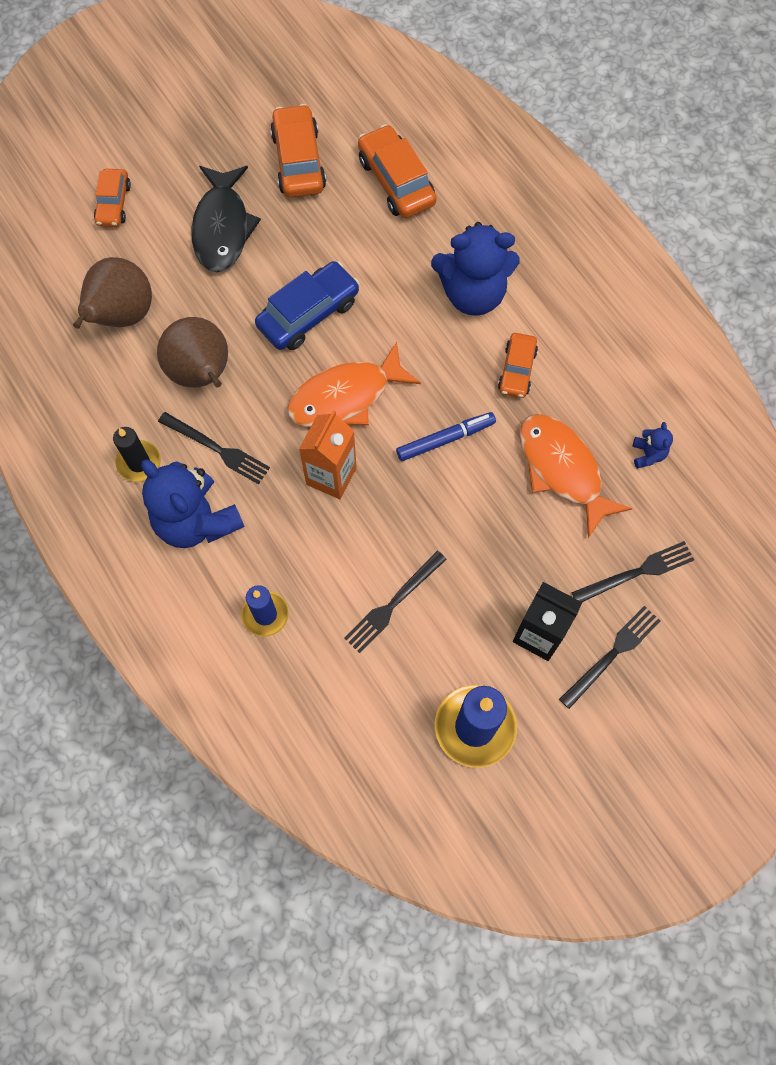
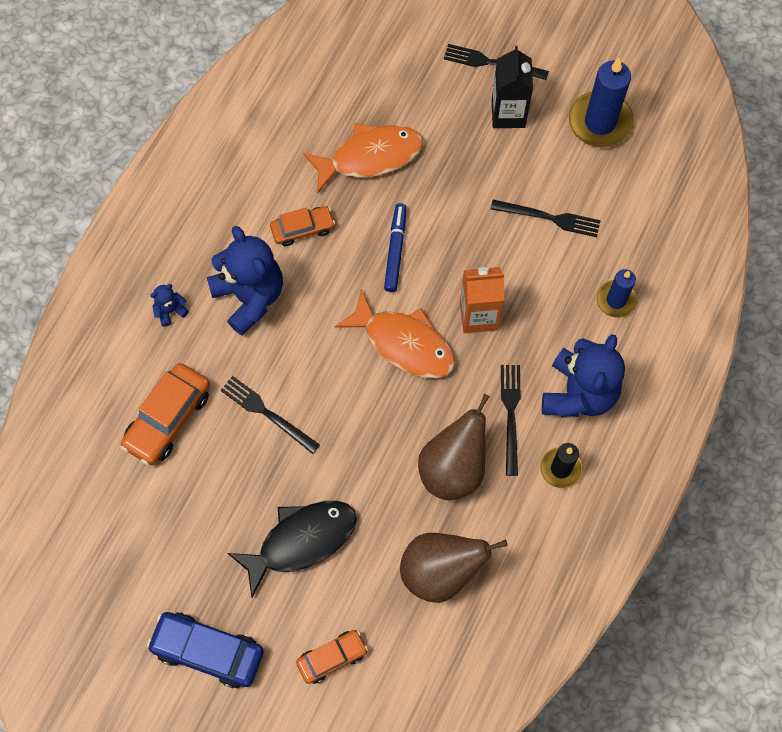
camera: 120 degrees left, 0 degrees up
(298, 161) = (192, 516): orange car -> none
(308, 314) = (345, 416): blue car -> blue car (208, 651)
(445, 439) = (395, 250): blue marker -> blue marker turned 60 degrees clockwise
(562, 470) = (370, 157): orange fish -> orange fish turned 135 degrees counterclockwise
(637, 572) = (421, 74): black fork -> black fork (267, 413)
(648, 454) = (321, 106): blue teddy bear -> blue teddy bear (170, 310)

